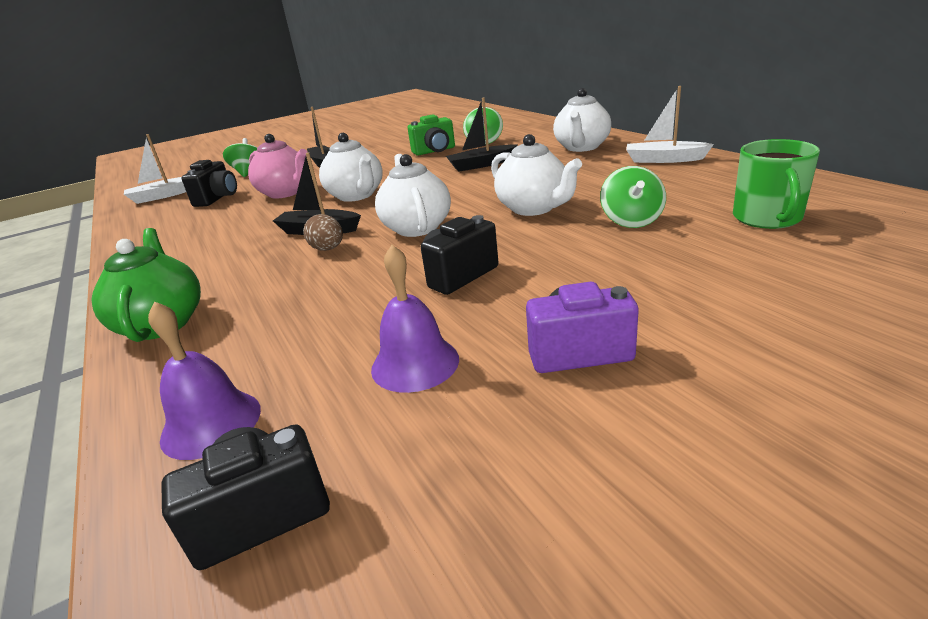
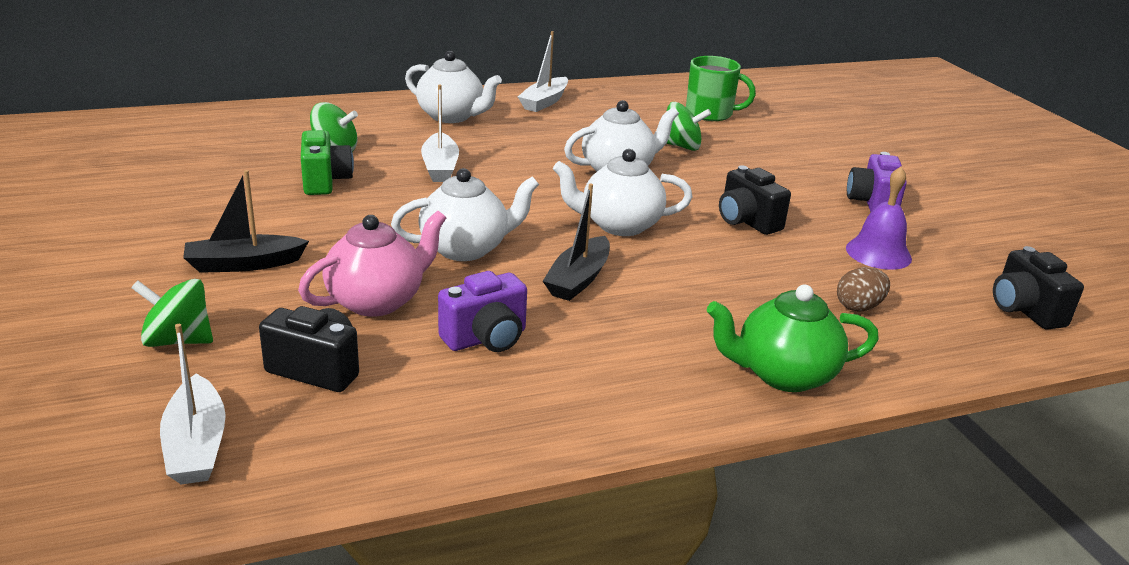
camera: 85 degrees left, 0 degrees up
(211, 423) = (946, 332): purple bell -> none
(240, 223) = (486, 339): none -> purple camera
(328, 249) = (643, 276): brown egg -> brown egg (859, 307)
(481, 165) = (440, 167): black boat -> white boat

